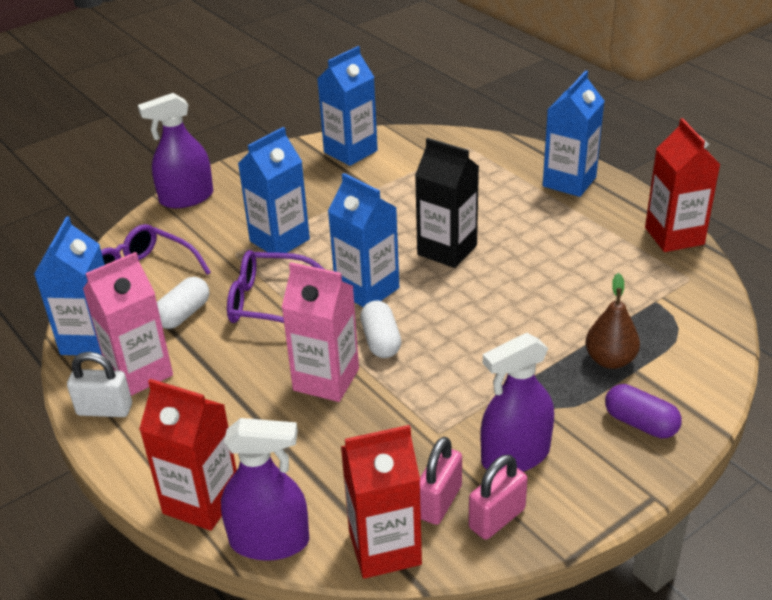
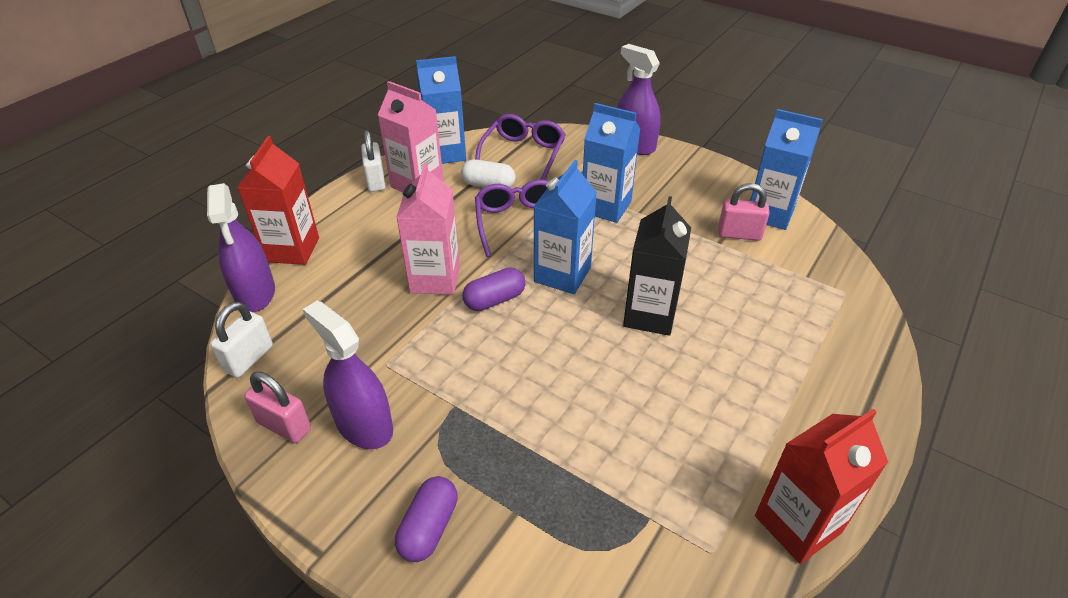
camera: 70 degrees right, 5 degrees up
(381, 341) = (494, 300): white capsule -> purple capsule
(385, 548) = (249, 359): red carton -> white padlock
(439, 502) = (301, 382): pink padlock -> pink padlock (739, 234)
(569, 182) = (843, 394): blue carton -> none
(610, 360) = (524, 484): brown pear -> none

